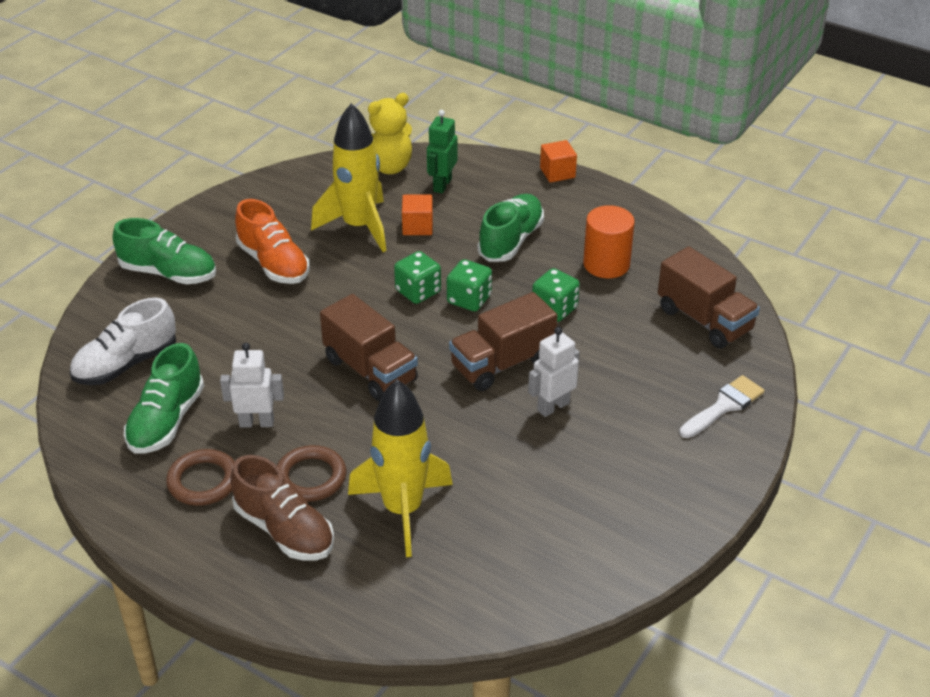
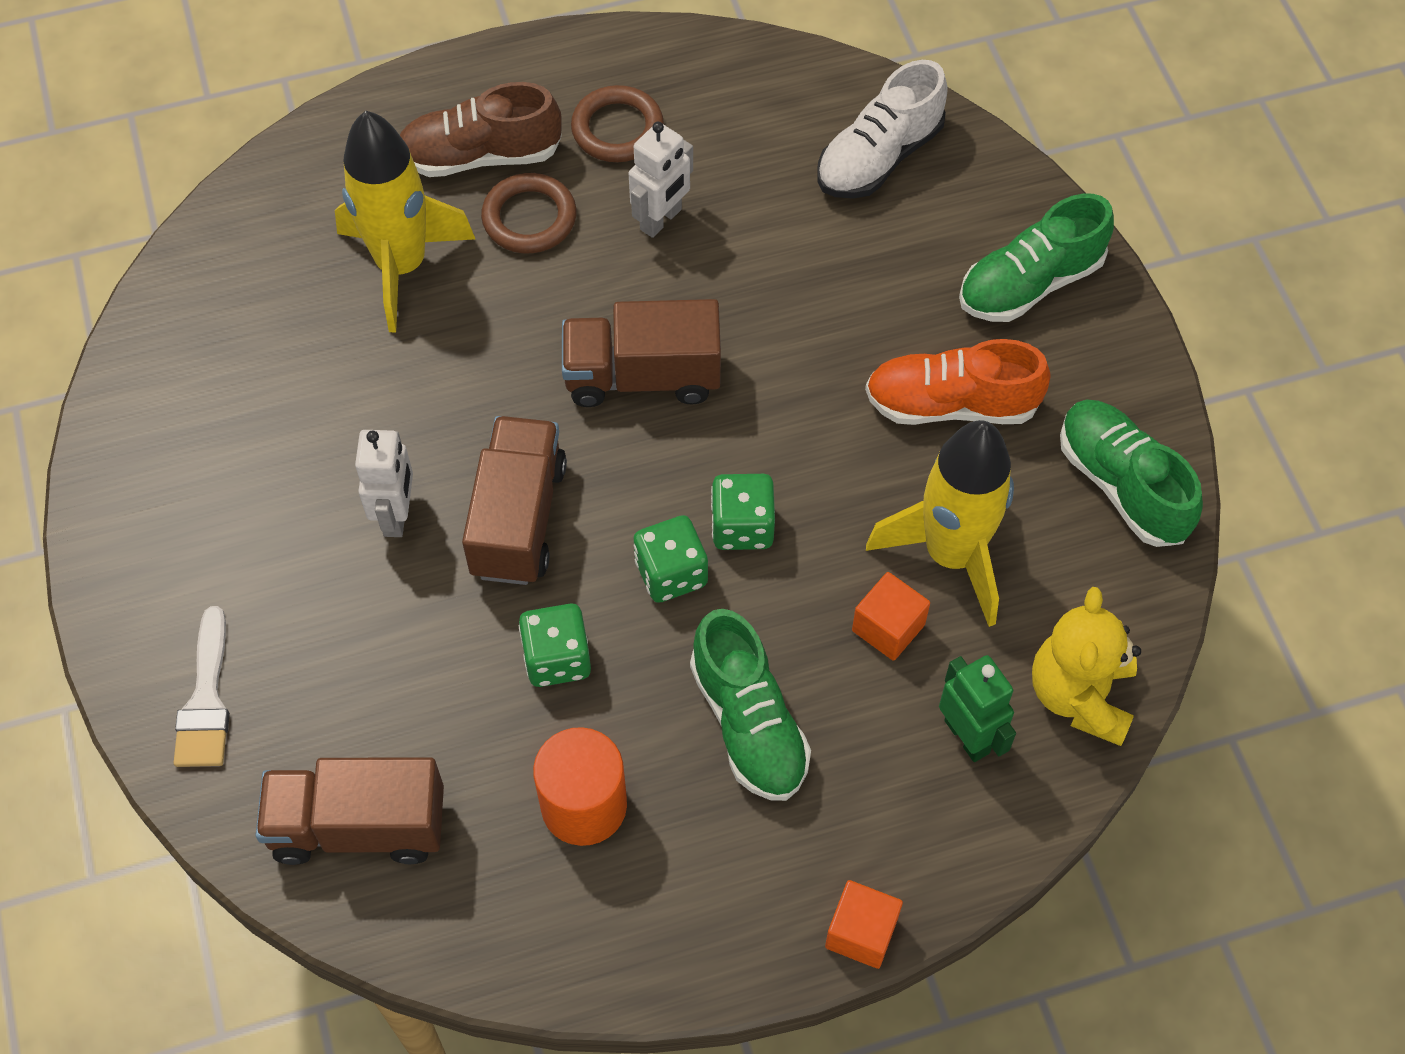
camera: 130 degrees right, 20 degrees up
(126, 364) = (879, 157): white shoe -> white shoe turned 135 degrees counterclockwise
(166, 421) = (743, 145): green shoe -> green shoe (1121, 485)

